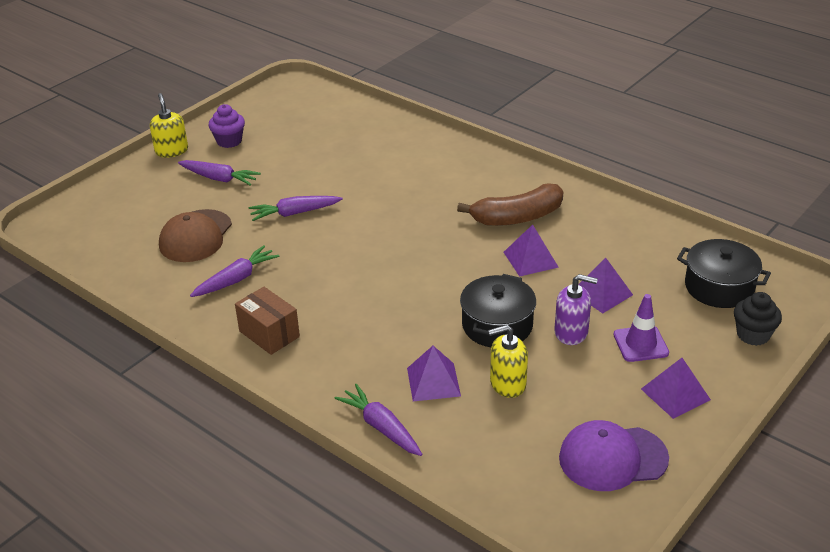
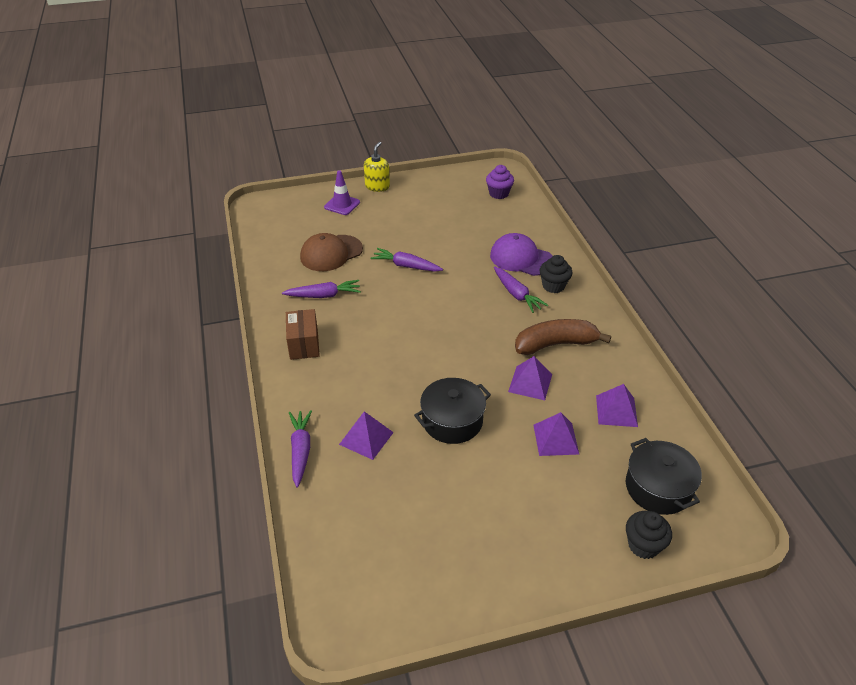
camera: 35 degrees right, 5 degrees up
(219, 178) = (385, 219): purple carrot -> purple carrot (516, 294)
(229, 141) = (418, 195): purple cupcake -> purple cupcake (498, 193)
(461, 169) = (553, 286): none -> black cupcake
(507, 383) = (413, 470): yellow soap dispenser -> none
(517, 217) = (555, 344): brown banana -> brown banana turned 150 degrees clockwise
(571, 332) = (499, 457): purple soap dispenser -> none
(612, 458) = (424, 574): purple cap -> purple cap (521, 258)
(640, 344) = (542, 497): purple traffic cone -> purple traffic cone (342, 205)
(675, 394) = (525, 555): purple pyramid -> purple pyramid (616, 411)

